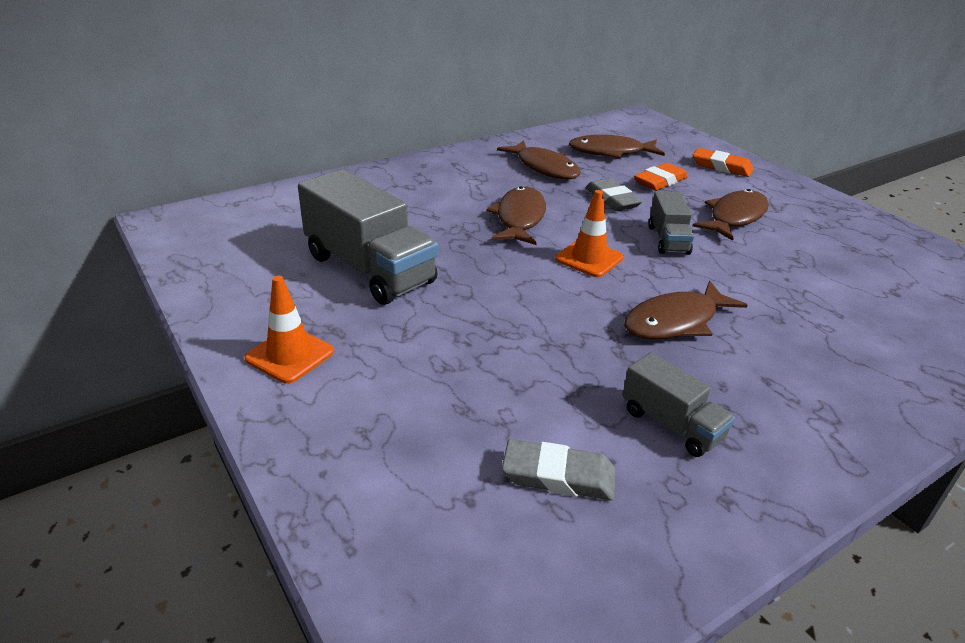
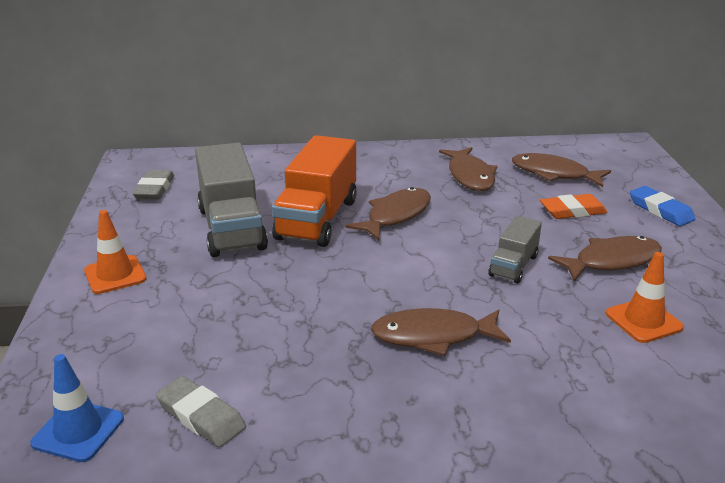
camera: 30 degrees right, 5 degrees down
(445, 546) = (78, 431): none -> blue traffic cone
(449, 239) = (317, 219): none -> orange truck
(589, 258) = (418, 263): orange traffic cone -> orange traffic cone (643, 320)
(612, 199) = (502, 217): grey eraser -> grey eraser (155, 189)
(671, 424) = (330, 412): grey truck -> none
(721, 167) = (660, 210): orange eraser -> blue eraser

